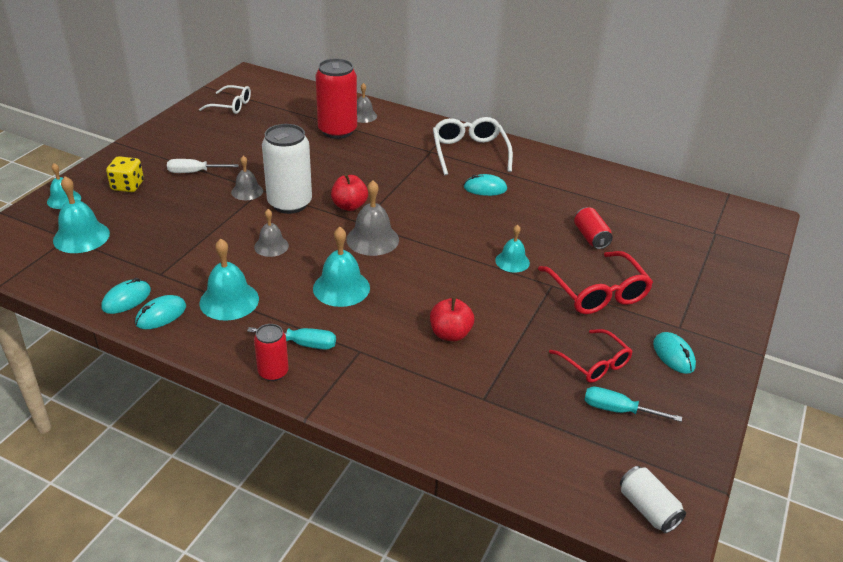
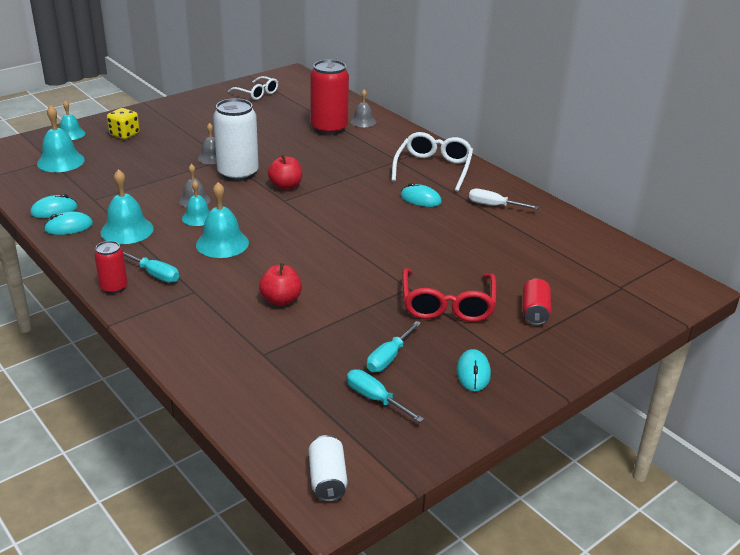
camera: 25 degrees right, 5 degrees down
(195, 172) = (184, 135): white screwdriver -> white screwdriver (494, 206)
(372, 239) = (282, 215): grey bell -> none
(512, 261) = (390, 261): turquoise bell -> turquoise bell (198, 217)
(591, 237) = (485, 260): red can -> red can (534, 312)
(594, 363) = (389, 357): red glasses -> turquoise screwdriver

